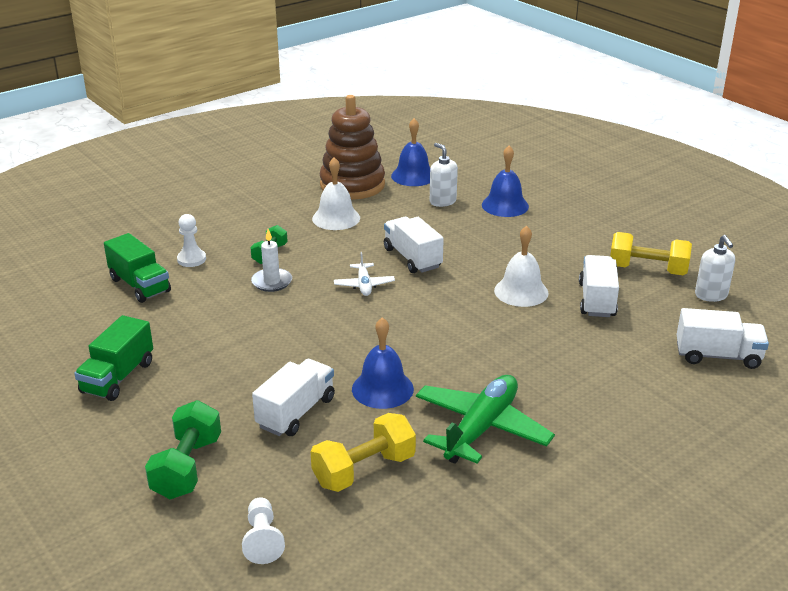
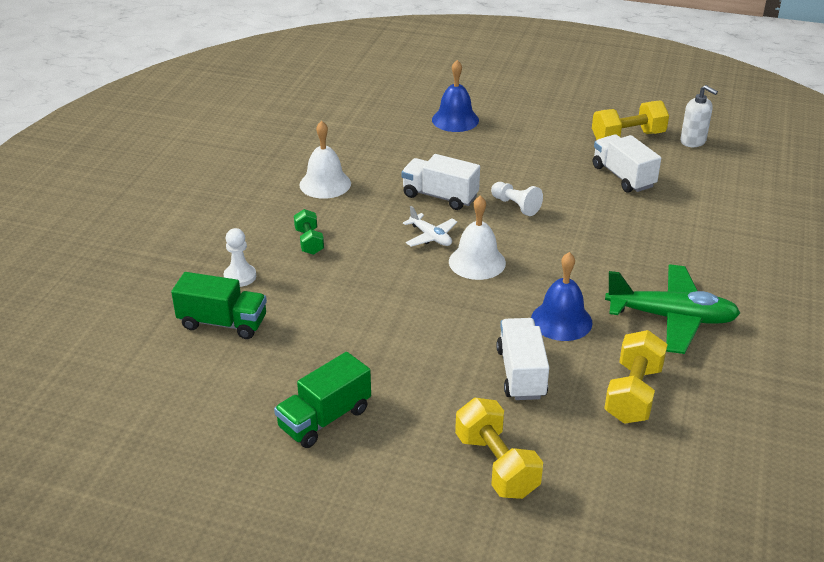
camera: 35 degrees left, 5 degrees up
(118, 377) = (324, 418): green truck -> green truck turned 60 degrees clockwise
(187, 467) = (496, 465): green dumbbell -> yellow dumbbell
(262, 540) = (633, 489): white pawn -> white pawn (516, 206)
(272, 282) = (346, 267): white candle -> none
(352, 185) = (298, 146): brown stacking toy -> none
(413, 176) = (343, 119): blue bell -> none
(442, 201) = (399, 134): white soap dispenser -> none
(481, 428) = (671, 318): green plane -> green plane turned 105 degrees clockwise
(521, 291) = (561, 192): white bell -> white bell (477, 262)
(717, 356) = (752, 188): white truck -> none

